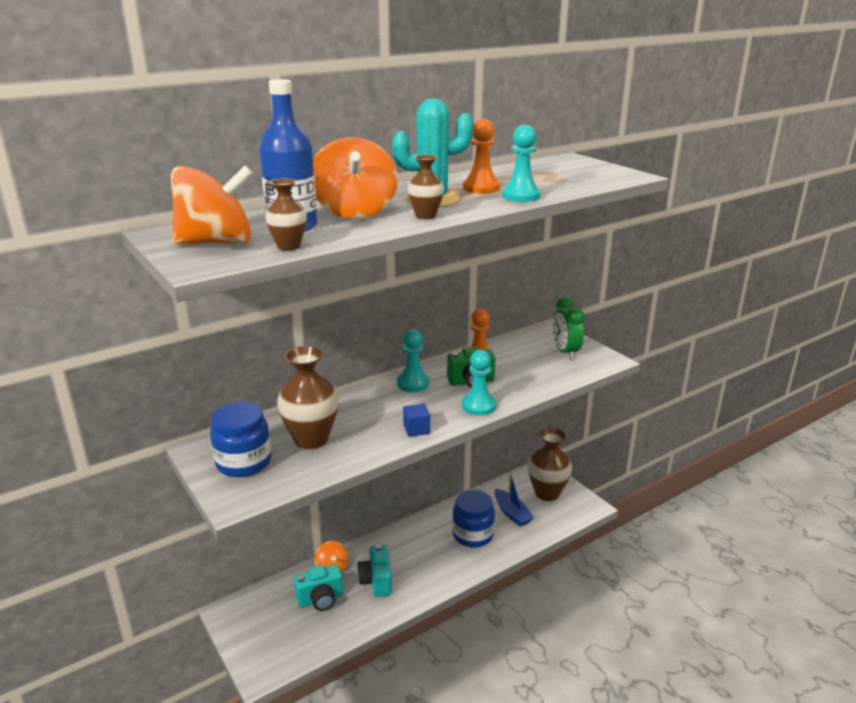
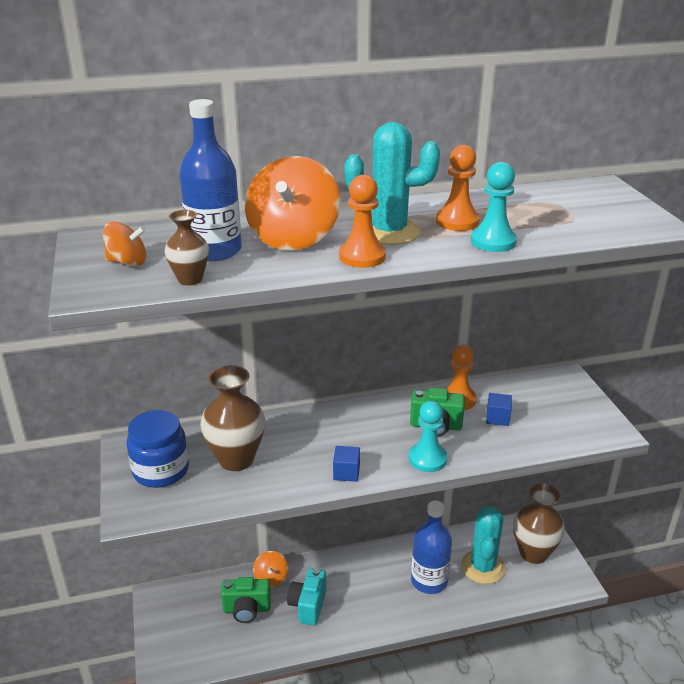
camera: 20 degrees right, 5 degrees up
(216, 243) = (127, 262): orange spinning top -> orange spinning top, size x0.51
(320, 599) = (247, 609): turquoise camera -> green camera
(413, 383) = (372, 414): turquoise pawn -> none
(425, 216) = (362, 257): brown vase -> orange pawn
(472, 535) = (429, 581): blue jar -> blue bottle
(512, 513) = (483, 567): blue boat -> turquoise cactus
(517, 367) = (497, 418): none -> blue cube
(565, 352) = (565, 409): green clock -> none

